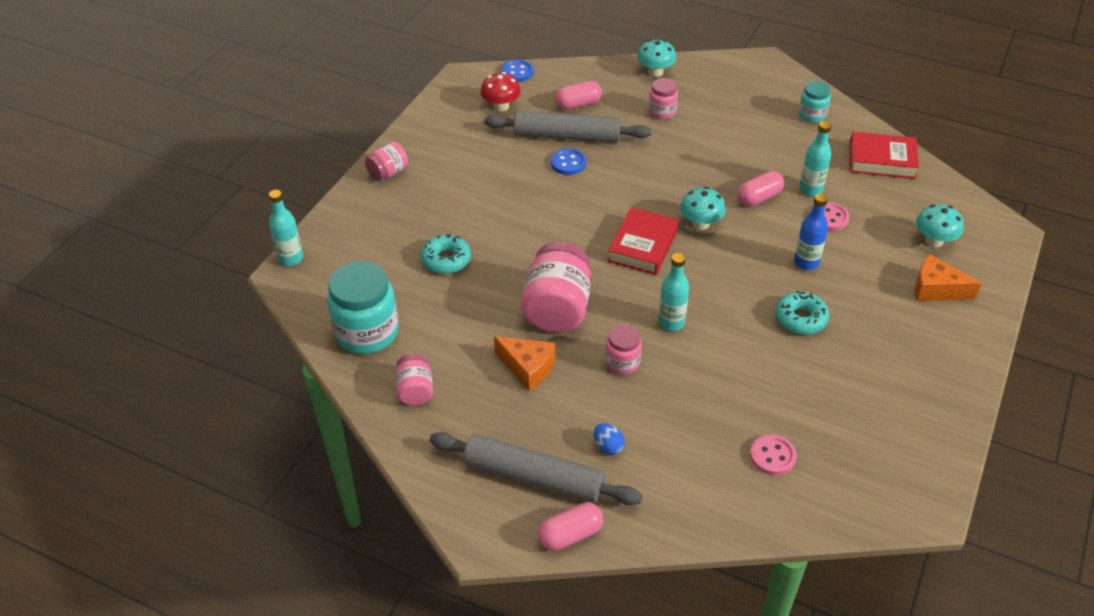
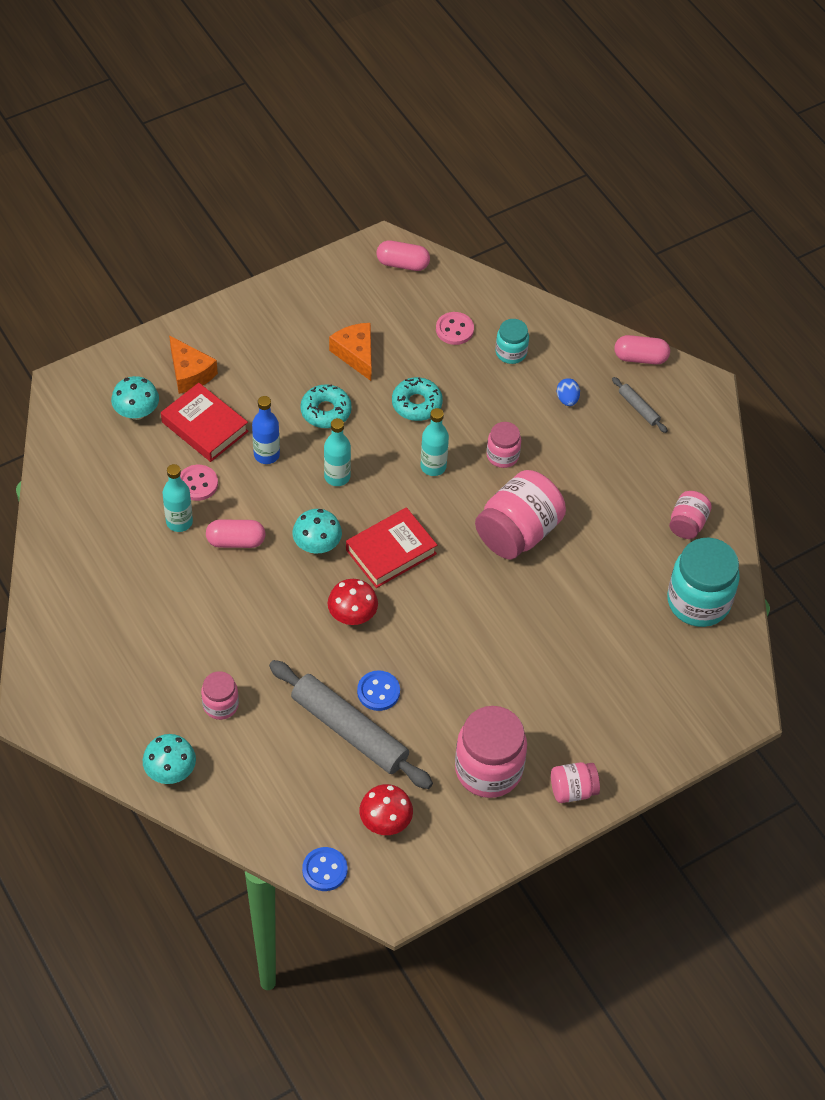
camera: 150 degrees left, 10 degrees up
(291, 258) = (730, 728): turquoise bottle -> turquoise bottle (337, 477)
(446, 260) = (581, 640): turquoise donut -> turquoise donut (416, 404)
(456, 158) = (488, 769): none -> pink jar
(528, 367) = (582, 493): orange cheese -> orange cheese (356, 354)
(533, 477) = (638, 408): grey rolling pin -> grey rolling pin, size x0.44
(578, 104) = (299, 772): pink capsule -> pink capsule (402, 264)
(630, 195) = (352, 615): none -> red mushroom
(812, 115) = (75, 607): turquoise jar -> turquoise jar (511, 352)
(882, 160) = (76, 514): red book -> red book (204, 427)

